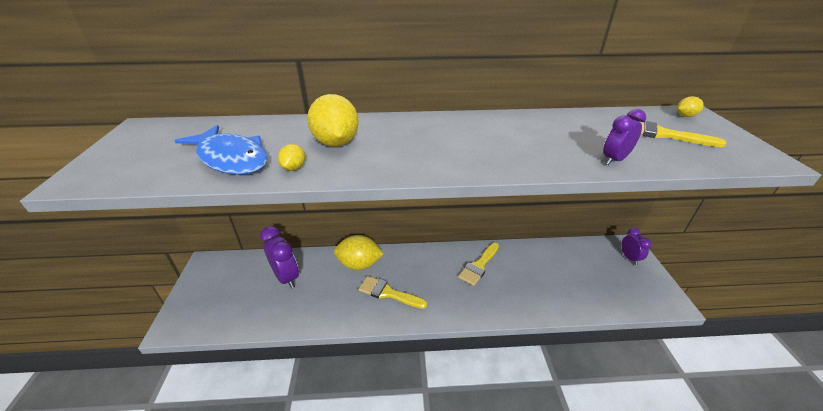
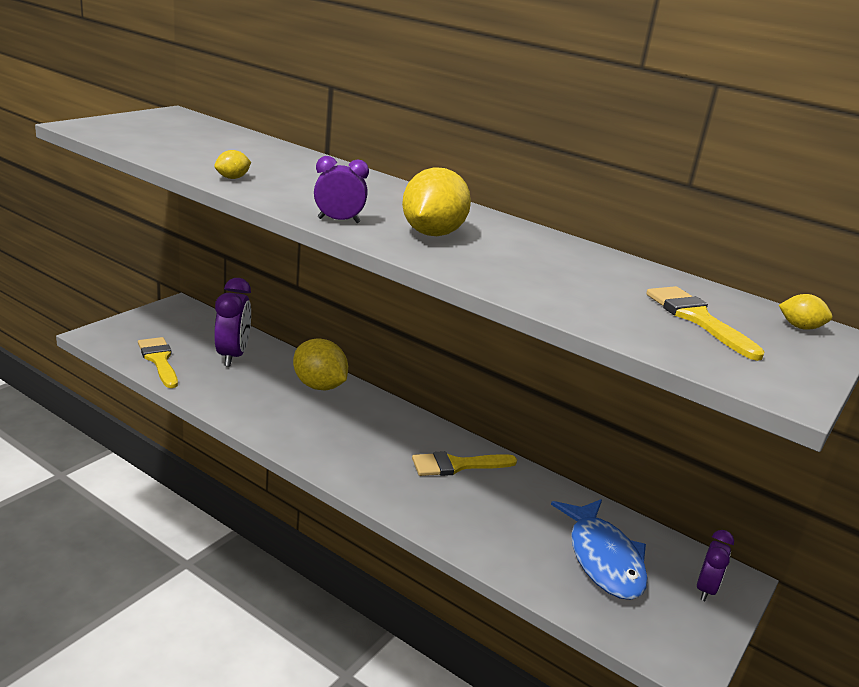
camera: 35 degrees right, 10 degrees down
(231, 158) = (199, 155): blue fish -> blue fish (603, 558)
(336, 143) = (302, 179): yellow lemon -> yellow lemon (432, 233)
(388, 293) = (313, 424): yellow brush -> yellow brush (159, 360)
(614, 160) = (557, 301): purple clock -> purple clock (338, 220)

